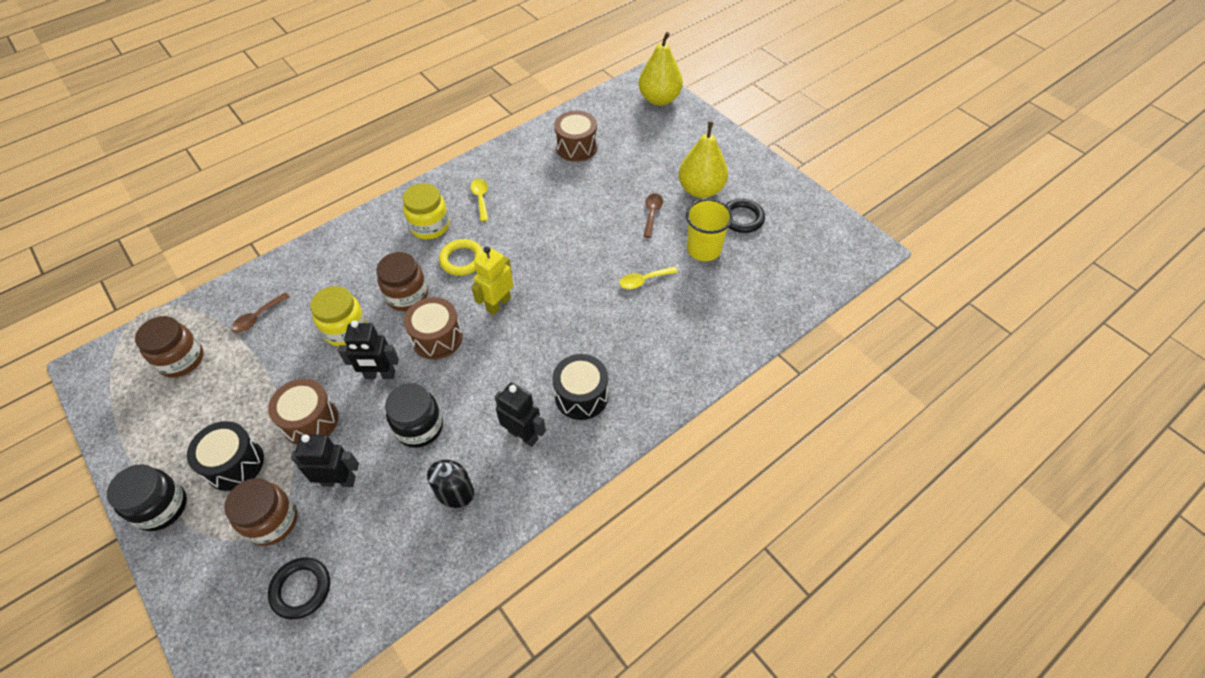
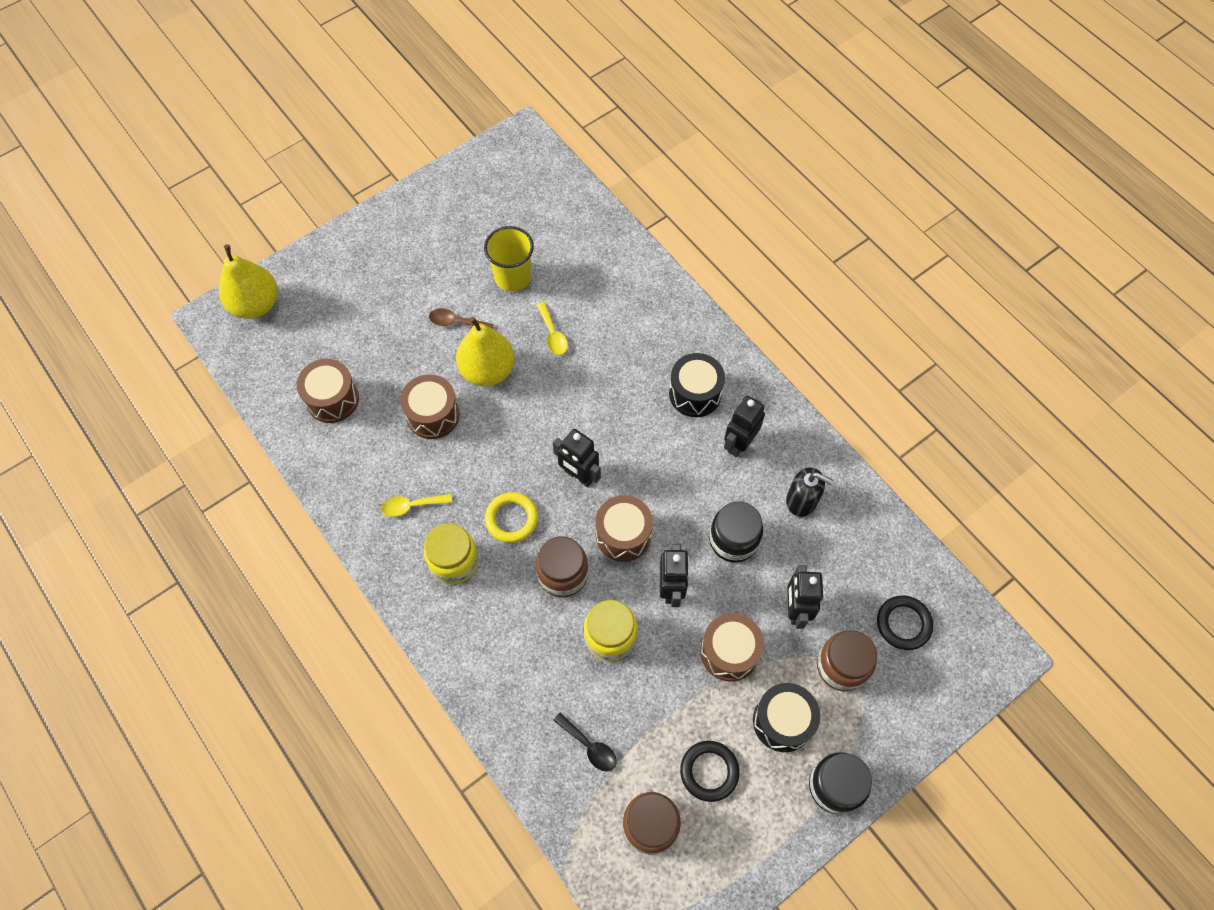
camera: 90 degrees left, 10 degrees up
(257, 317) = (589, 746): brown spoon -> black spoon
(498, 304) = (578, 475): yellow robot -> black robot
(561, 205) = (433, 415): none -> brown drum
(701, 190) = (423, 272): yellow pear -> yellow pear (487, 370)
(742, 218) = (471, 238): black ring -> black ring (709, 771)

